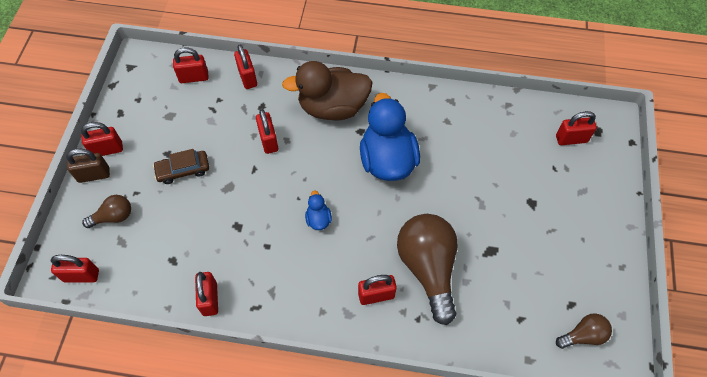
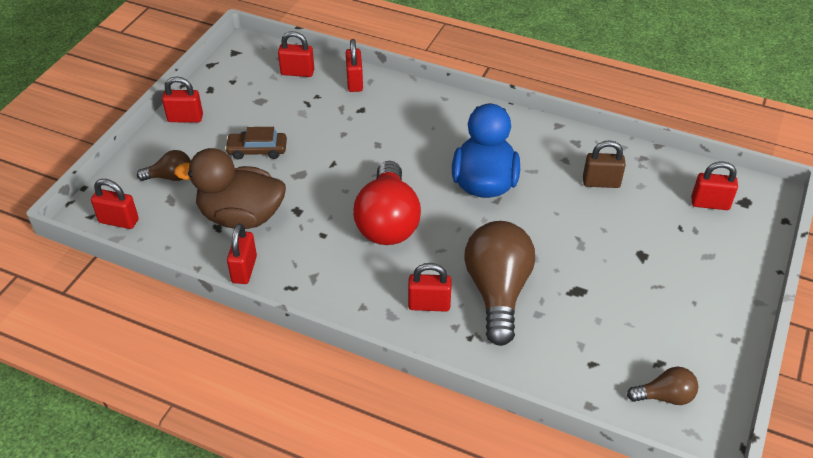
camera: 15 degrees right, 15 degrees down
(94, 175) = (164, 137): brown padlock -> brown padlock (601, 182)
(268, 140) = (357, 141): red padlock -> none
(318, 219) = (388, 222): blue duck -> red light bulb
(333, 107) = (438, 124): brown duck -> brown duck (241, 217)

